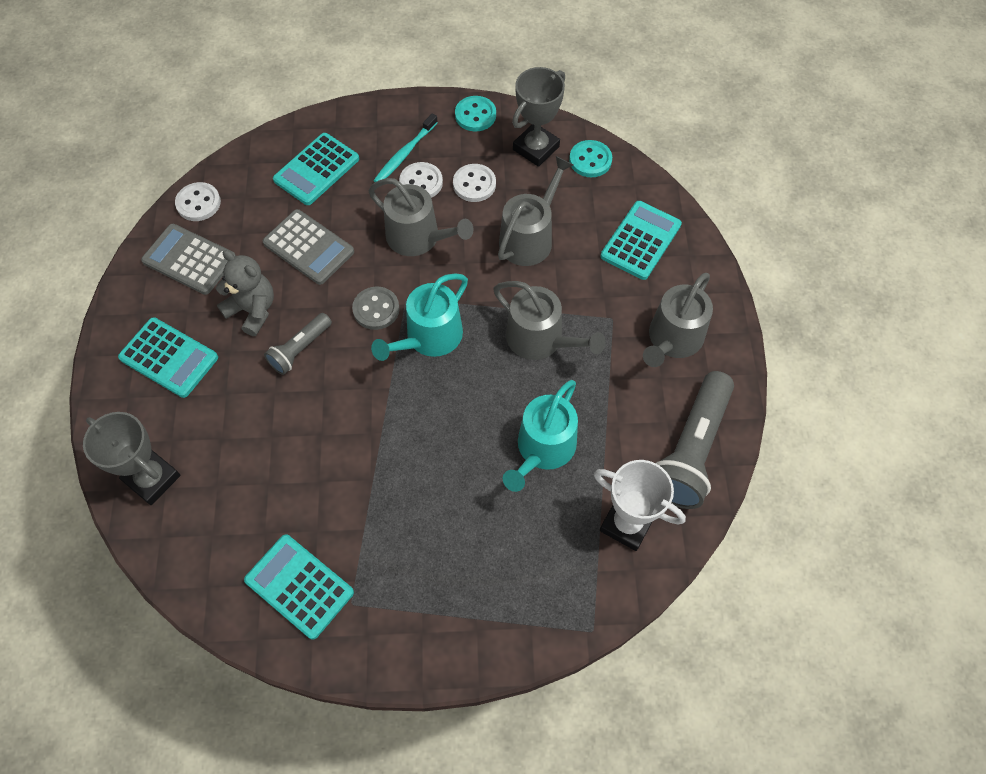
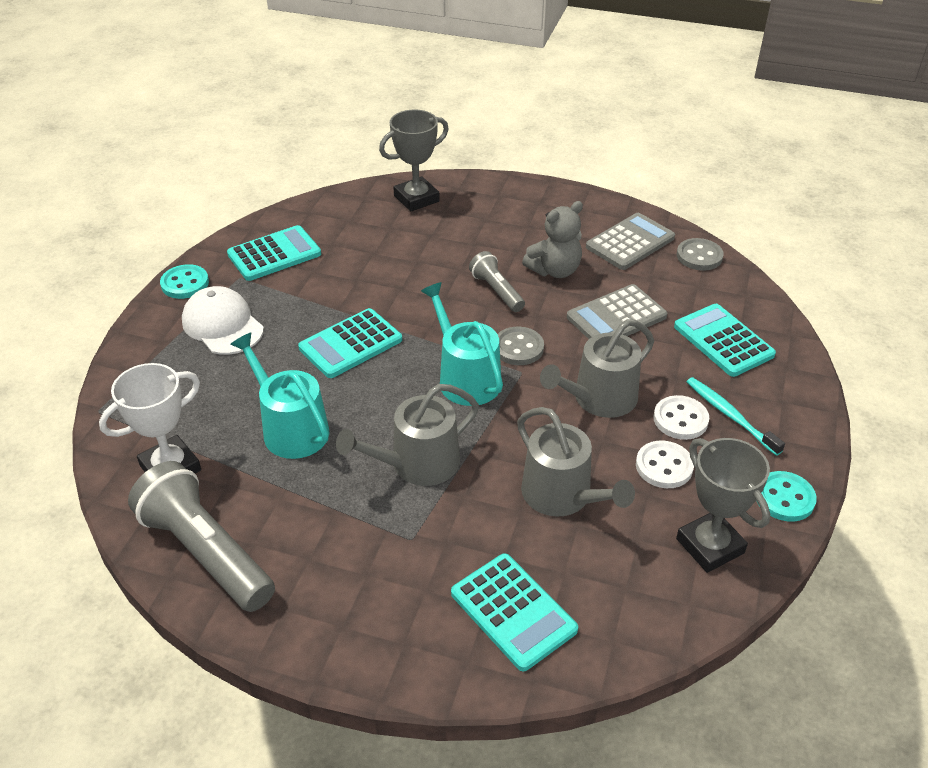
camera: 110 degrees right, 20 degrees down
(169, 358) = (526, 219): turquoise calculator -> turquoise calculator (350, 344)
(198, 203) = (699, 256): white button -> grey button
(433, 579) = (222, 325): none -> white cap
(590, 160) = (672, 601): turquoise button -> turquoise button (185, 283)
(673, 339) = (351, 590): grey watering can -> none

